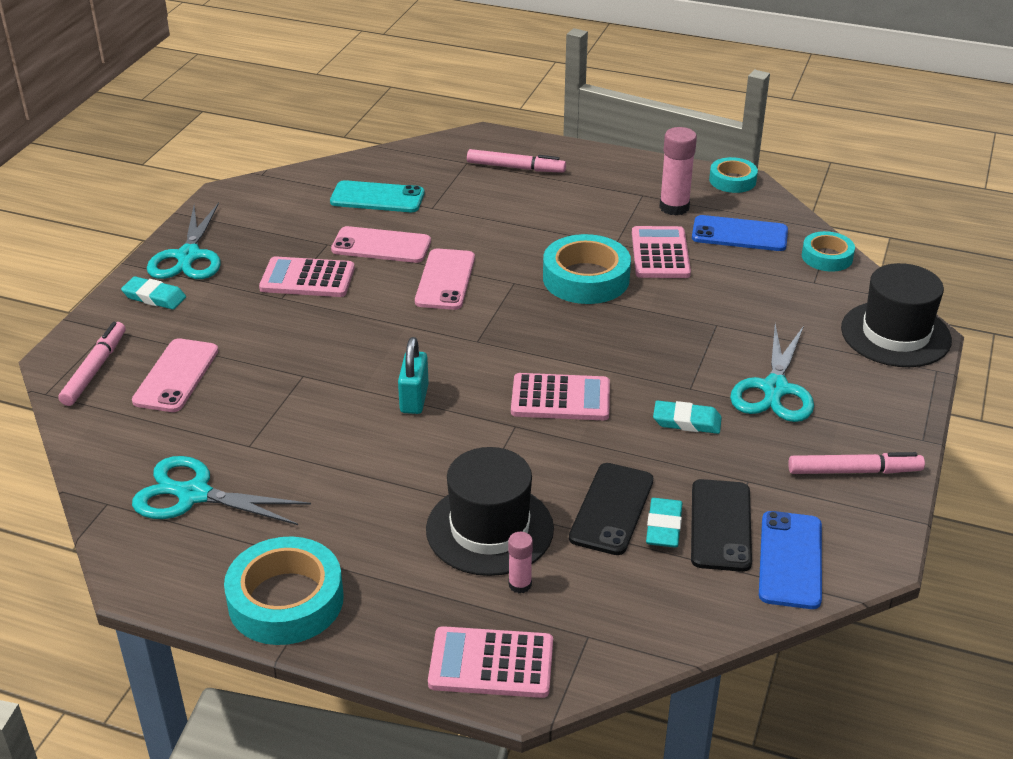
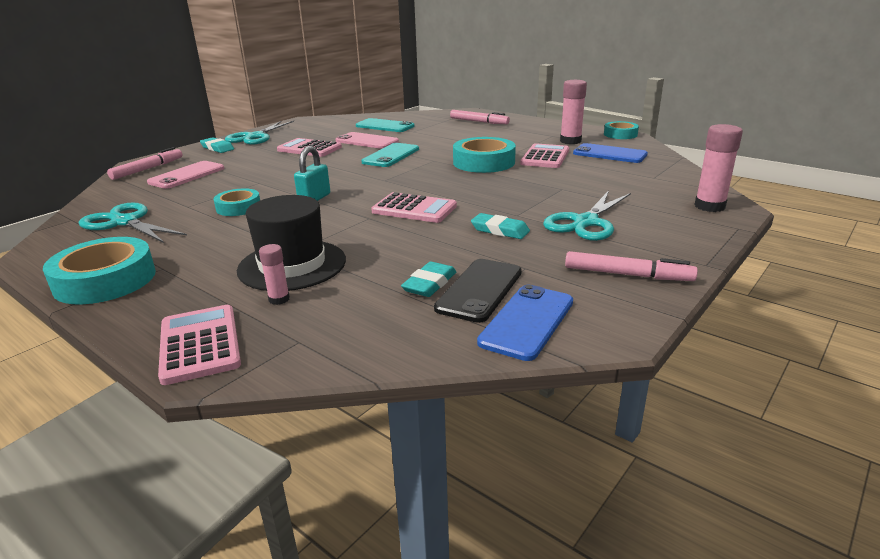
camera: 20 degrees right, 10 degrees down
(445, 280) = (391, 156): pink phone -> turquoise phone
(491, 663) = (200, 344): pink calculator -> pink calculator turned 45 degrees clockwise
(611, 509) = (396, 267): black phone -> none
(827, 257) = (671, 168): turquoise tape -> turquoise tape (238, 207)
(895, 334) = (709, 206): black hat -> pink glue stick

